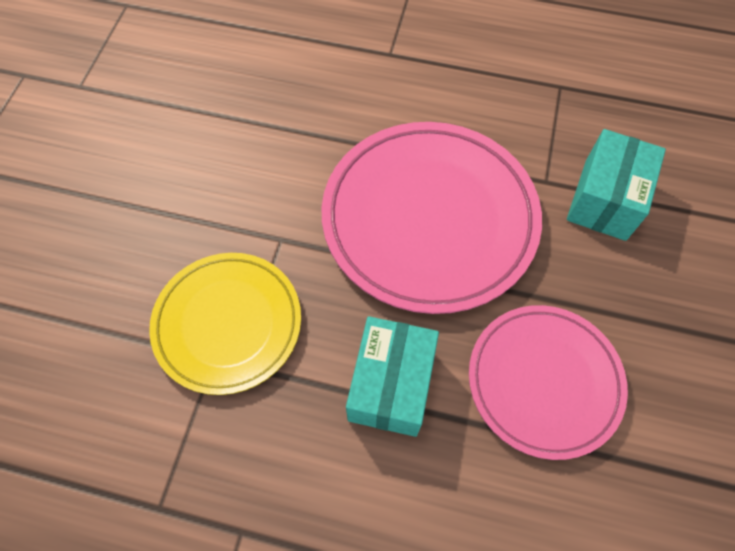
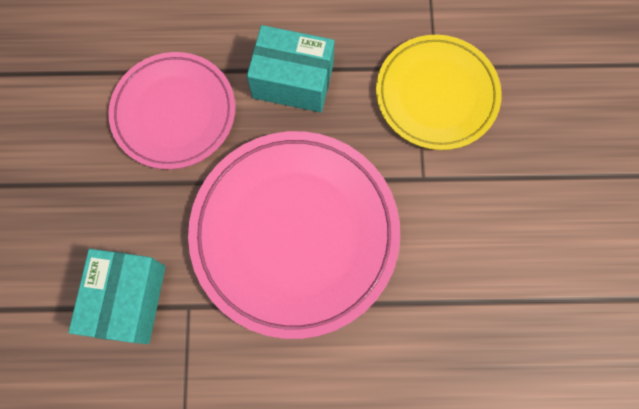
camera: 165 degrees right, 10 degrees up
(391, 385) = (293, 81): turquoise box -> turquoise box turned 75 degrees counterclockwise

